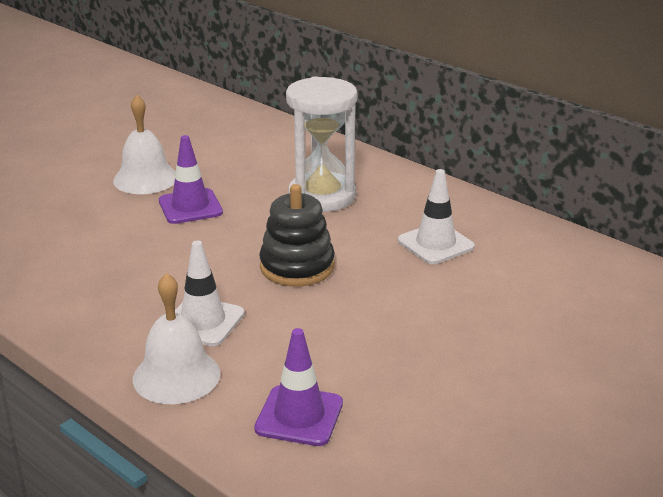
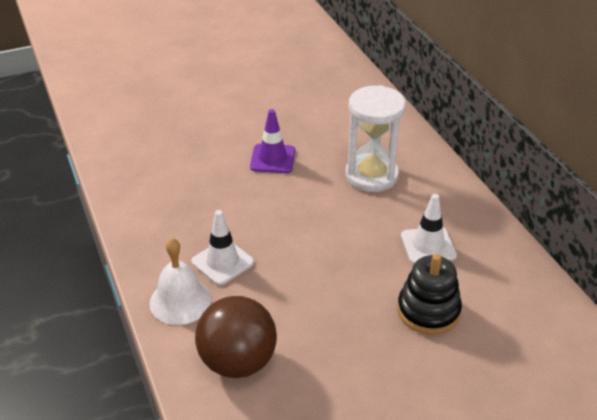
camera: 25 degrees right, 10 degrees up
(145, 179) = (257, 124): white bell -> none
(297, 266) = (314, 235): black stacking toy -> black stacking toy (428, 311)
(299, 416) = (238, 362): purple traffic cone -> brown ball

